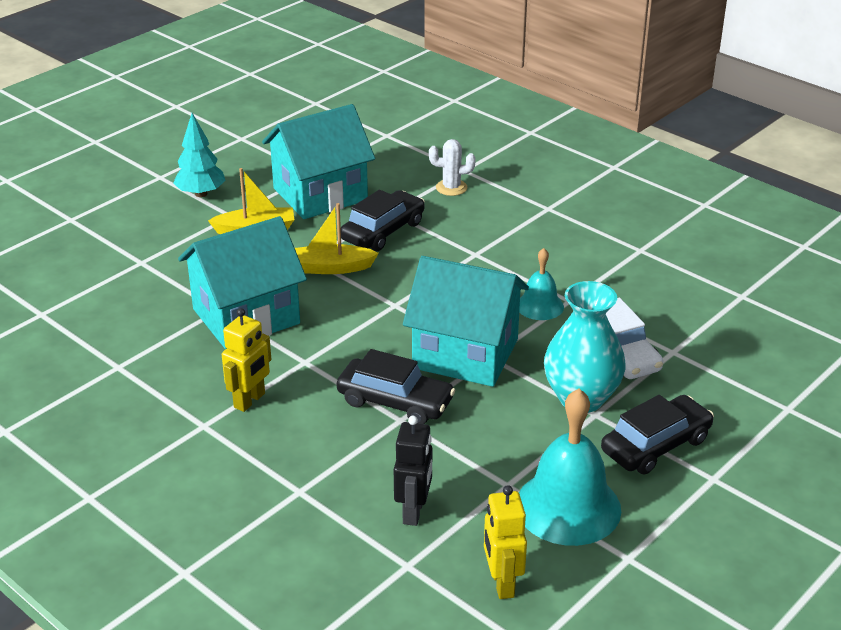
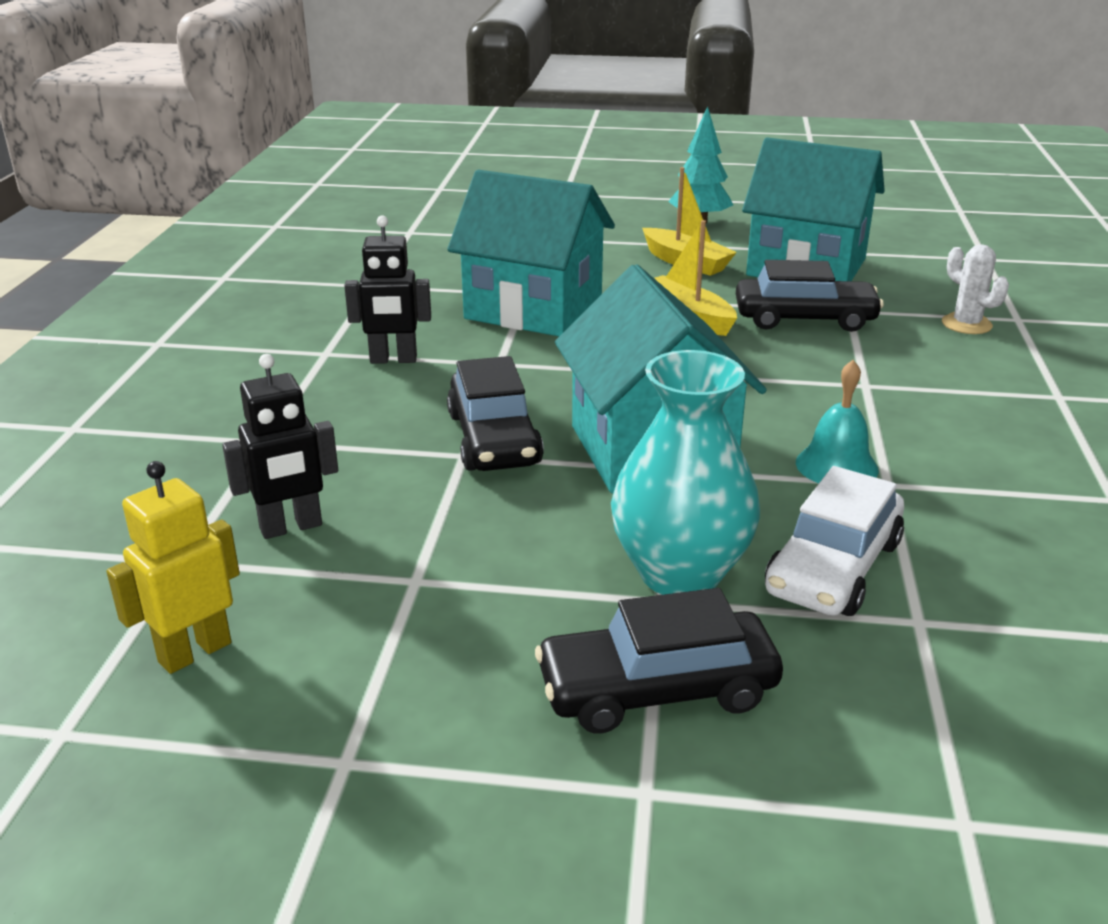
camera: 55 degrees right, 5 degrees down
(250, 401) = (393, 360): yellow robot -> black robot
(568, 507) = (416, 652): turquoise bell -> none
(656, 445) = (657, 689): black car -> black car turned 150 degrees clockwise

